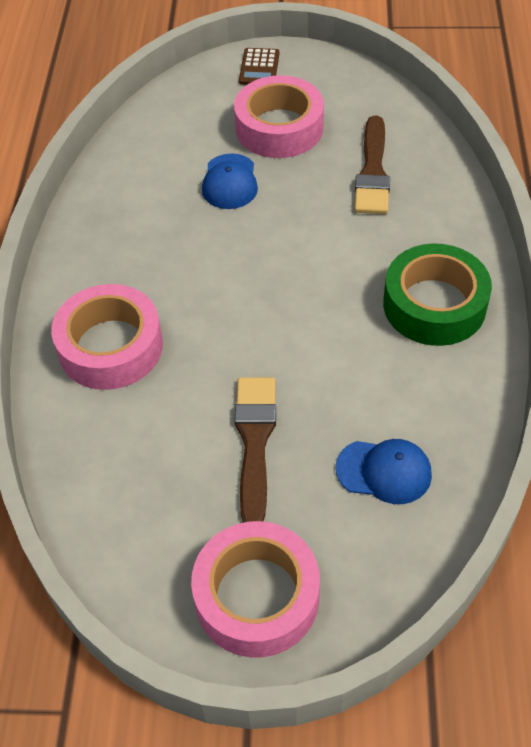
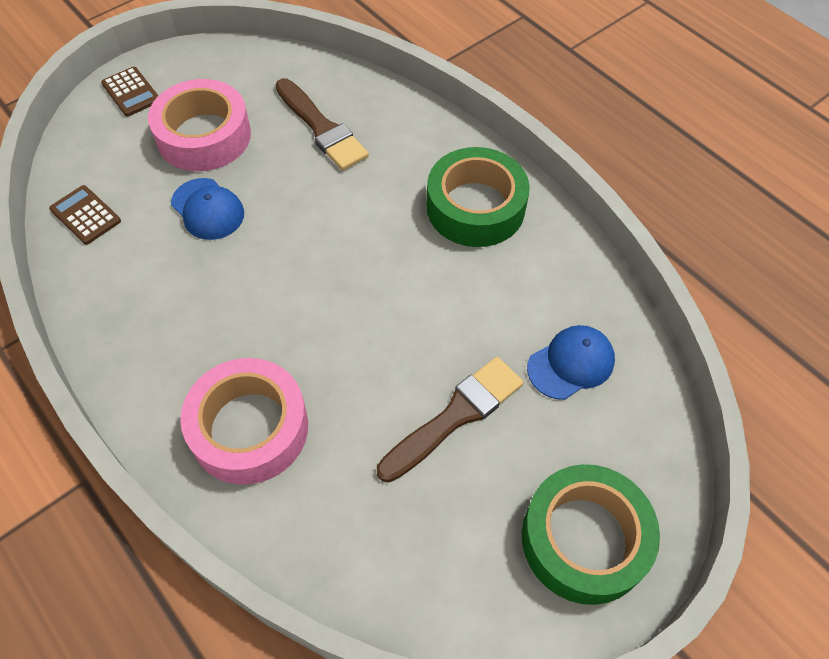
camera: 45 degrees left, 5 degrees up
(147, 138) = (85, 215): none -> brown calculator
(254, 442) = (455, 416): brown brush -> brown brush turned 90 degrees clockwise
(257, 596) = (584, 539): pink tape -> green tape

